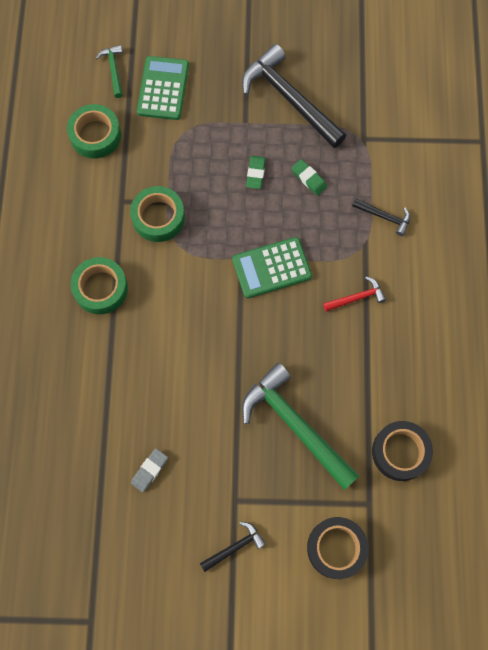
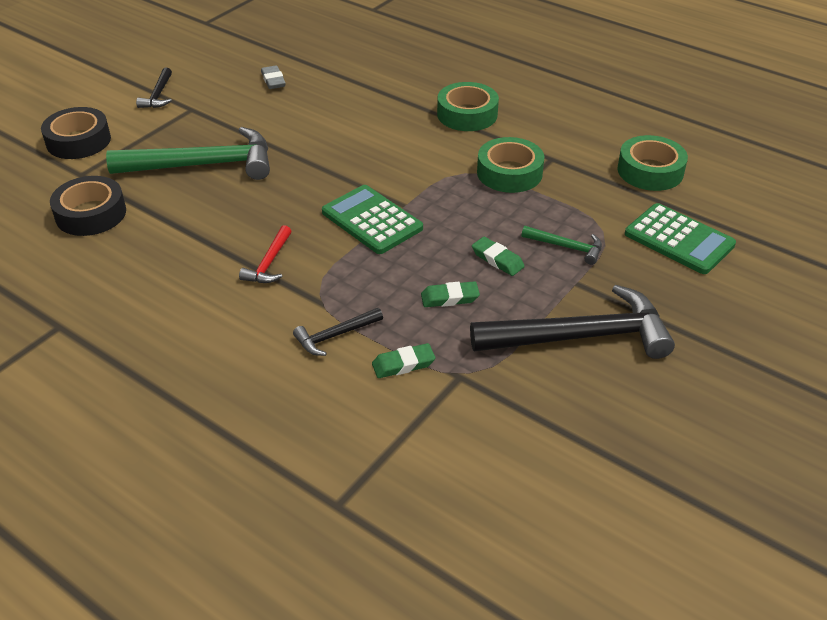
camera: 125 degrees right, 30 degrees down
(114, 70) = (734, 214): green hammer -> green hammer (566, 247)
(271, 268) = (372, 220): green calculator -> green calculator turned 60 degrees counterclockwise
(377, 170) = (403, 364): none -> green eraser

